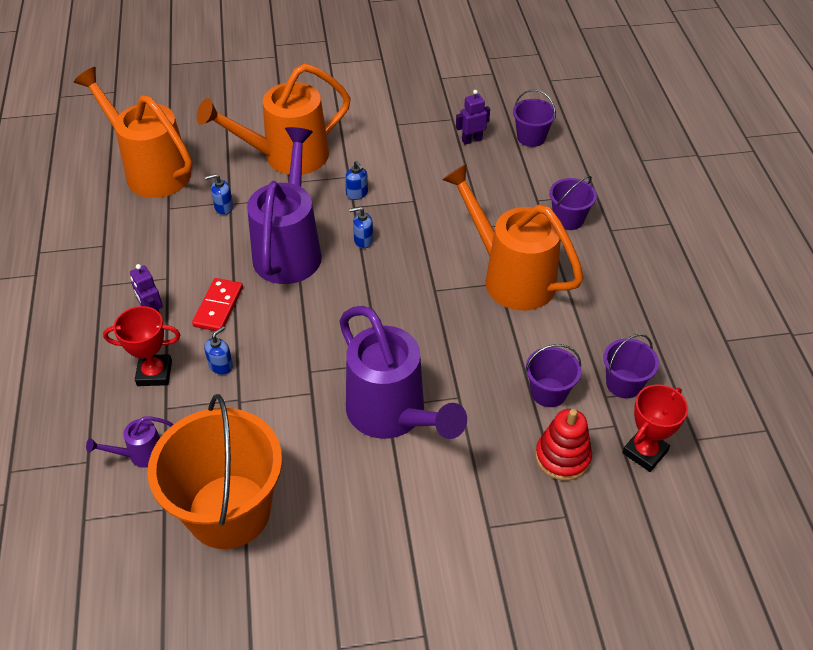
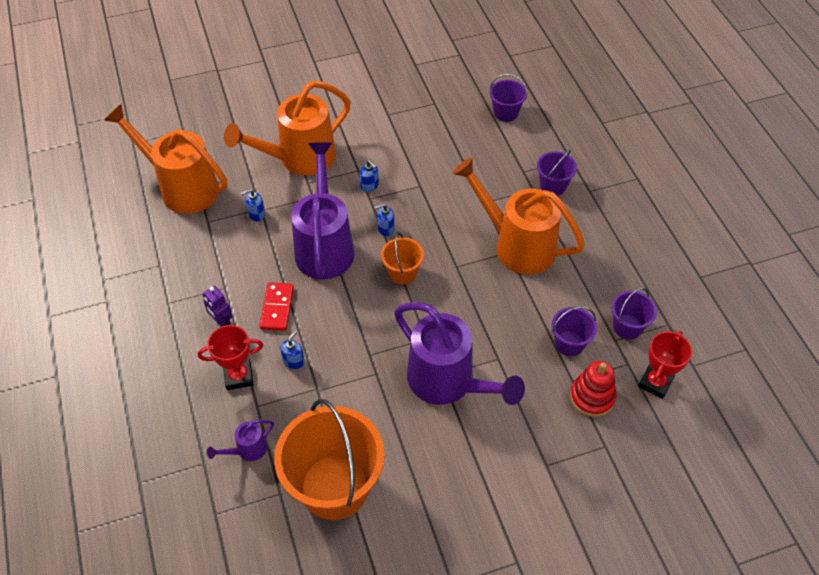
camera: 10 degrees left, 5 degrees up
(370, 289) = (402, 273): none -> orange bucket
(472, 140) = (456, 121): purple robot -> none

